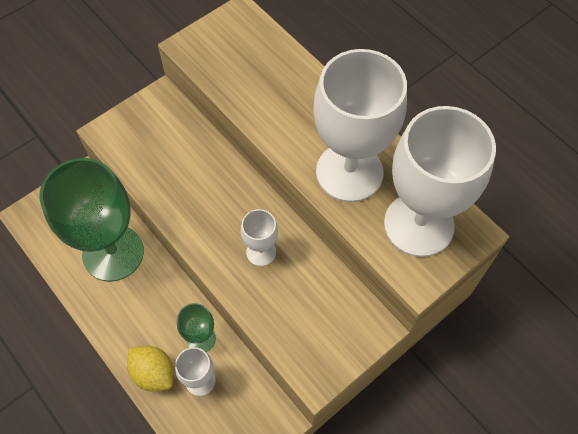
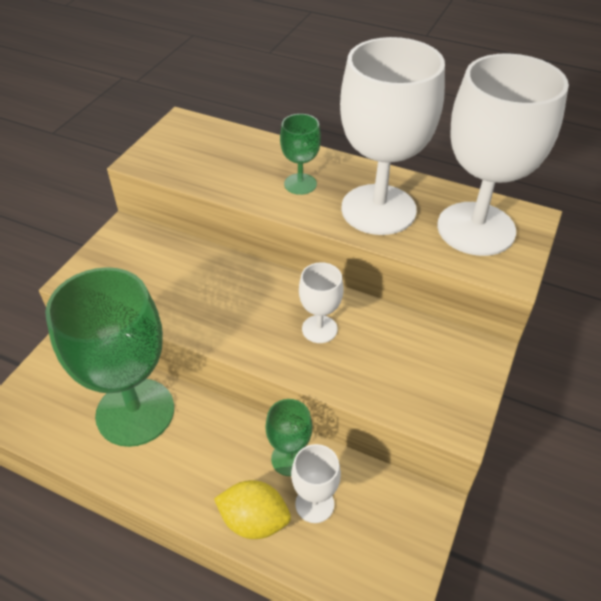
camera: 25 degrees left, 15 degrees down
(300, 120) = (300, 184): none -> green goblet

